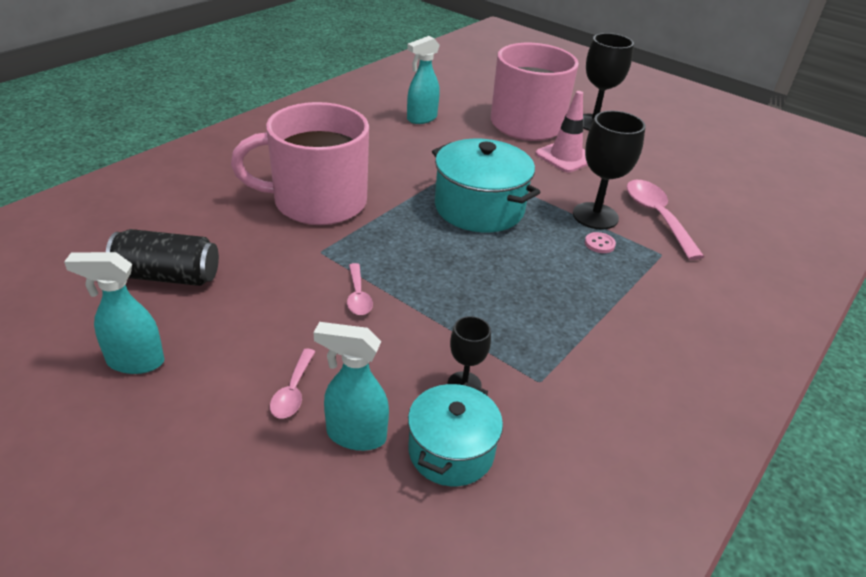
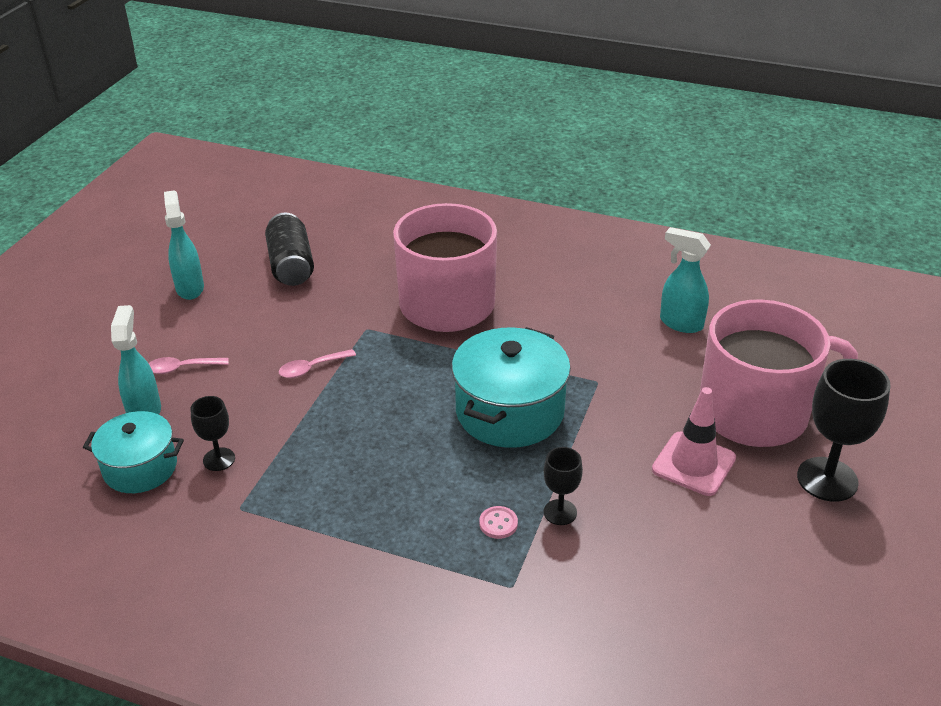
camera: 75 degrees right, 0 degrees up
(595, 216) = (560, 512): black goblet -> black goblet, size x0.55
(656, 217) = (600, 574): pink spoon -> none

